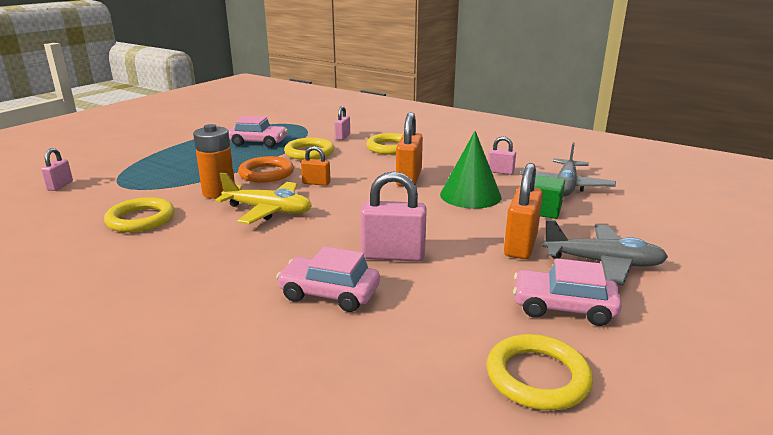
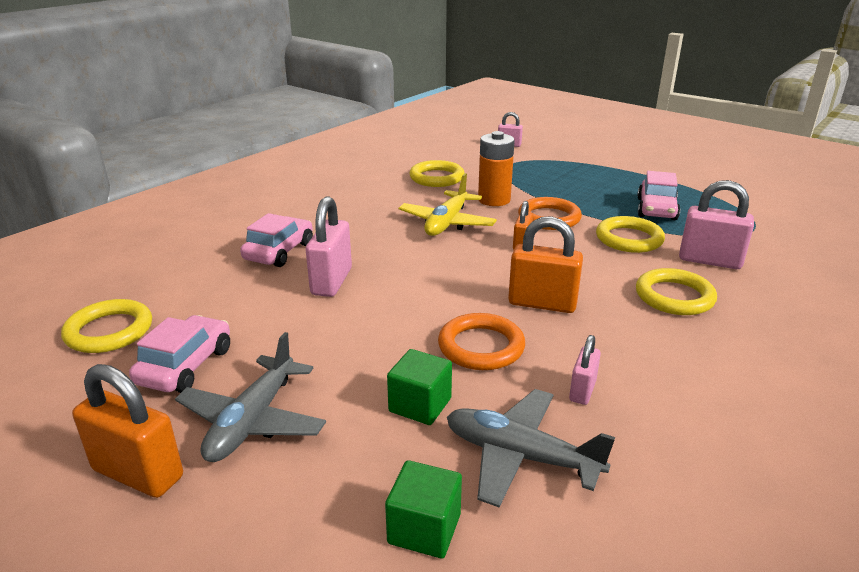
camera: 95 degrees right, 5 degrees up
(342, 137) = (709, 261): pink padlock -> pink padlock, size x1.77
(470, 195) = (481, 347): green cone -> orange ring
(520, 245) = (322, 363): orange padlock -> orange padlock (138, 473)
(636, 206) = (424, 529): none -> green cube

